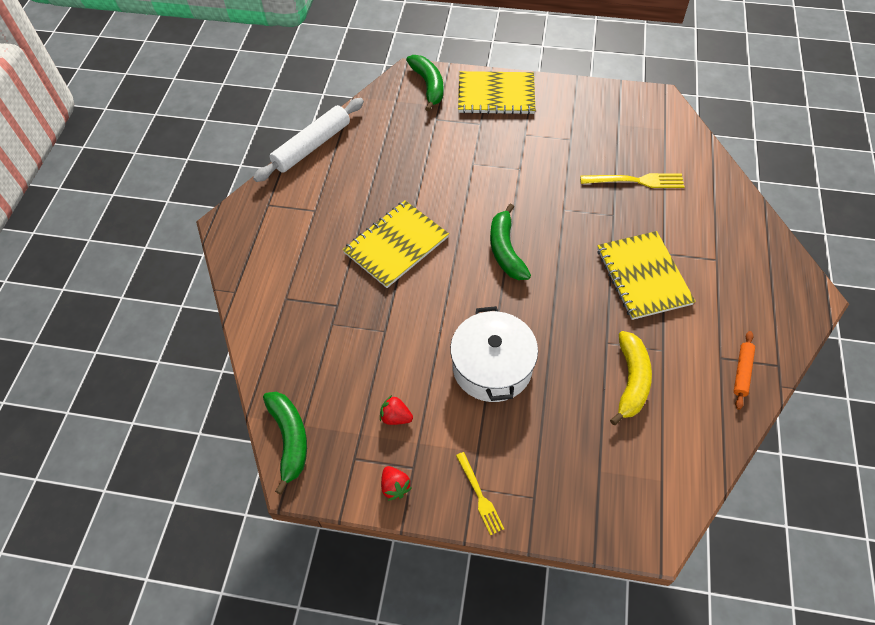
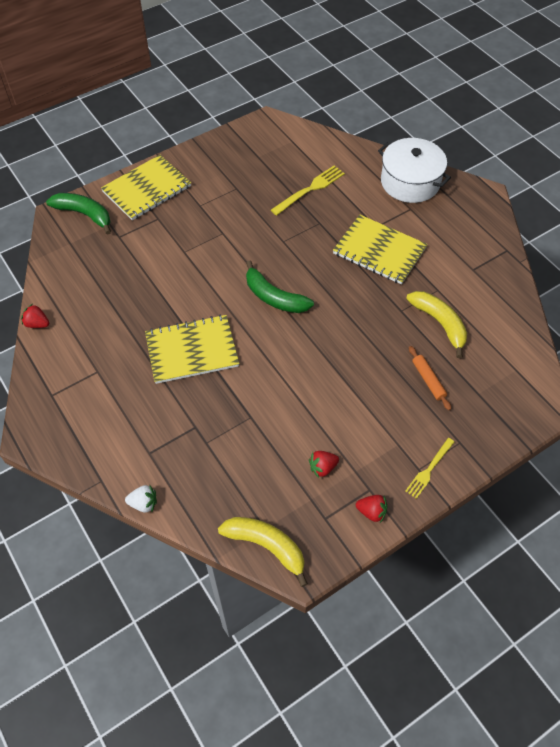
camera: 45 degrees left, 0 degrees up
(243, 332) = (143, 503): none -> white strawberry
(289, 439) = (266, 546): green banana -> yellow banana
(312, 146) = (37, 324): white rolling pin -> red strawberry
(396, 245) = (192, 350): yellow notebook -> yellow notebook turned 75 degrees clockwise
(480, 496) = (429, 470): yellow fork -> yellow fork turned 105 degrees clockwise
(492, 367) = (349, 382): white pot -> white pot (410, 182)
(742, 372) = (492, 269): orange rolling pin -> orange rolling pin (428, 380)

